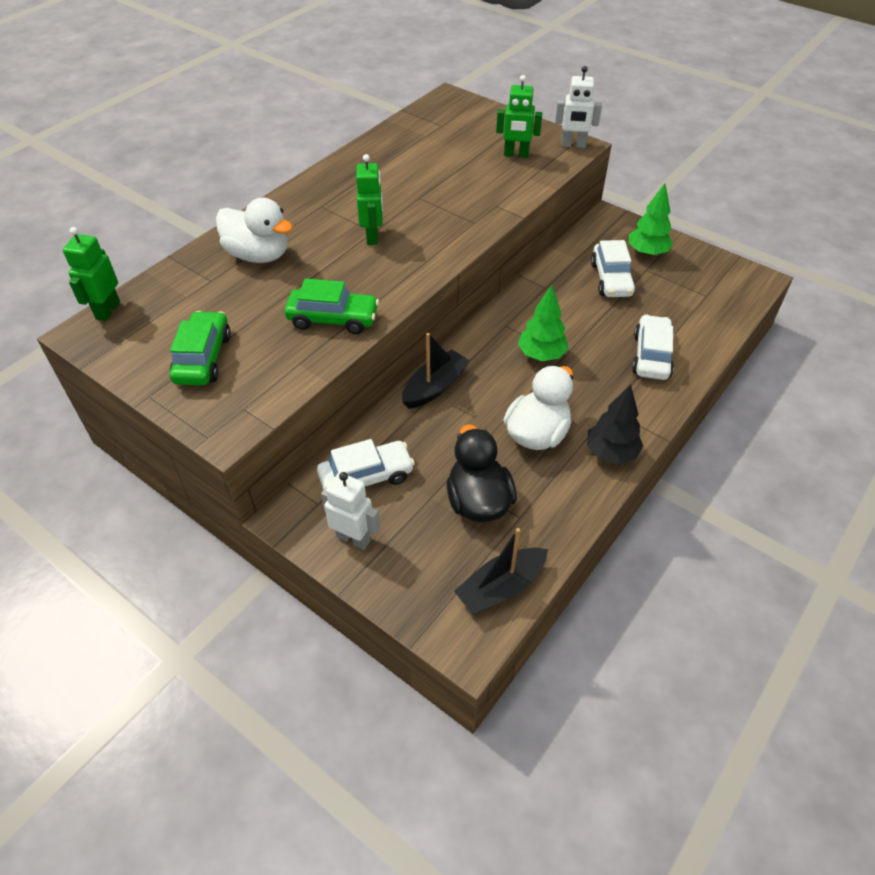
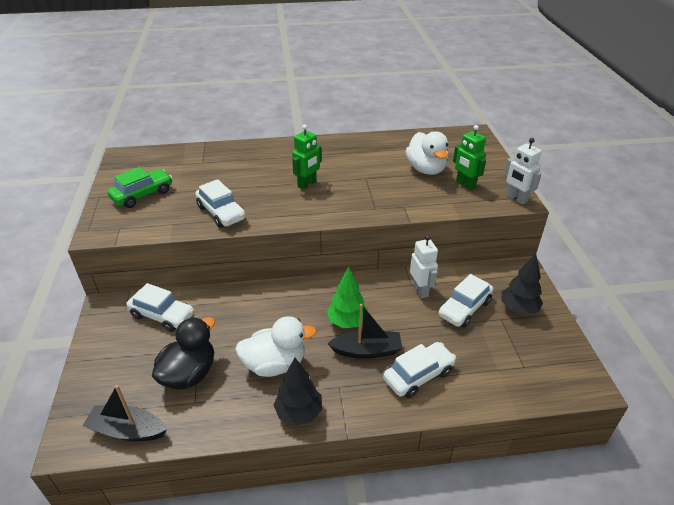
camera: 45 degrees right, 10 degrees down
(107, 310) = (145, 151): green robot -> none
(258, 255) = (240, 162): white duck -> white duck (426, 169)
(333, 319) = (221, 213): green car -> white car
(353, 538) = (111, 340): white robot -> white robot (420, 290)
(435, 387) = (262, 295): black boat -> black boat (367, 350)
(647, 253) = (518, 309): green tree -> black tree

